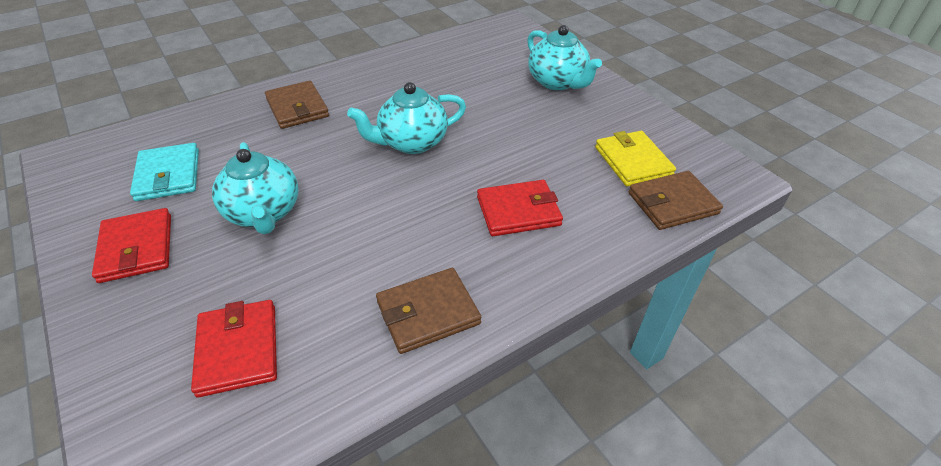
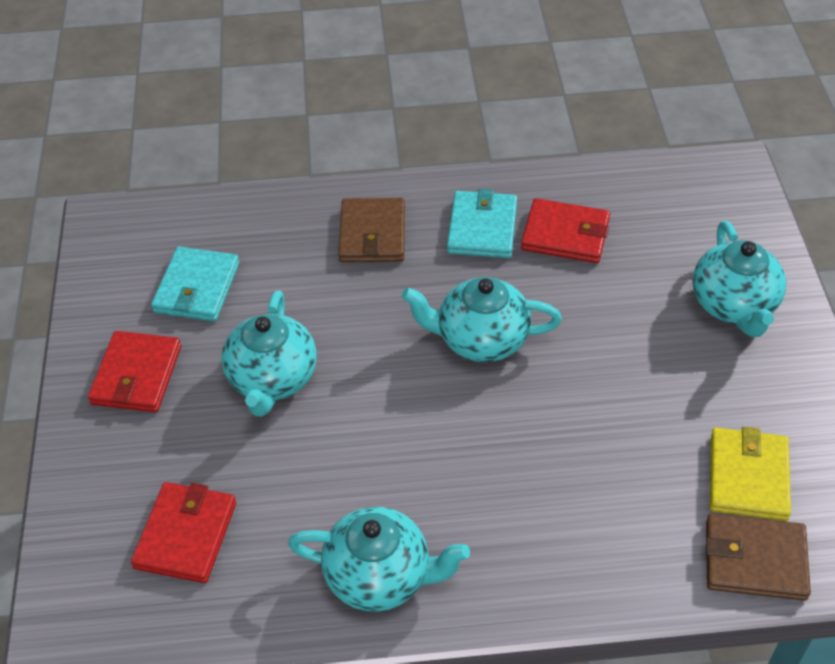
camera: 30 degrees right, 5 degrees up
(374, 86) = (482, 228): none -> turquoise wallet
(428, 313) = (380, 576): brown wallet -> turquoise teapot
(518, 211) = (551, 491): red wallet -> red wallet (565, 234)

